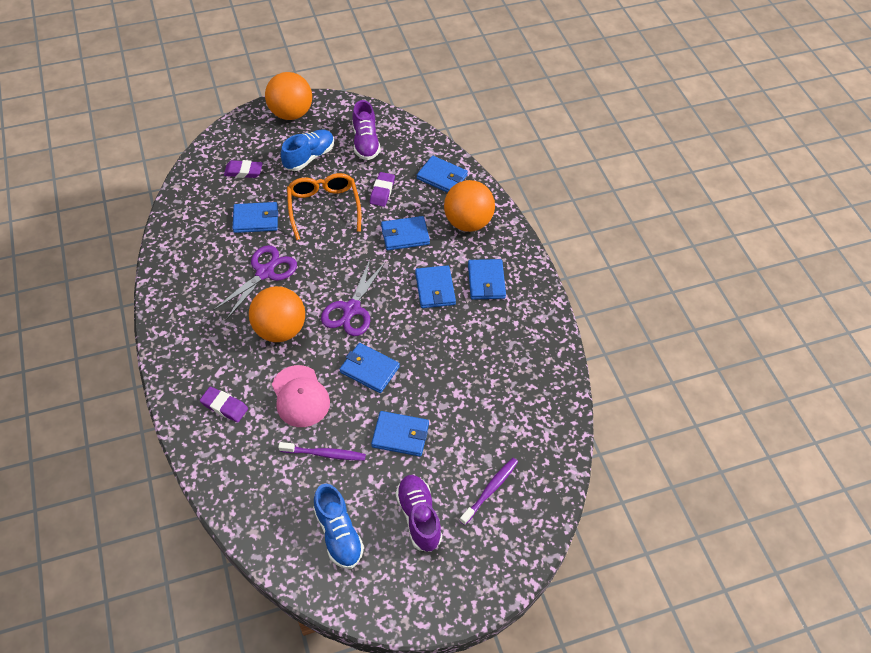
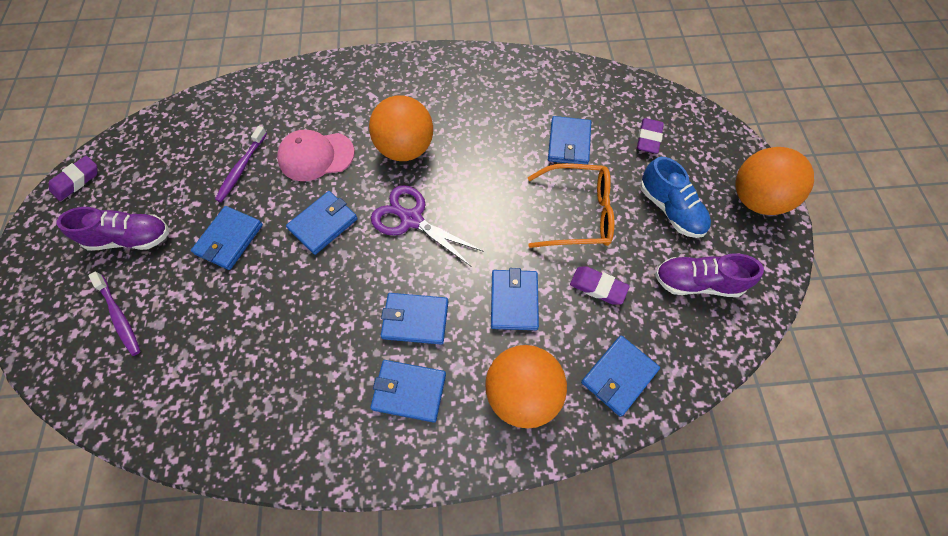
camera: 105 degrees right, 10 degrees up
(224, 406) = (331, 96): purple eraser -> purple eraser (77, 180)
(265, 272) = (487, 143): purple scissors -> none
(338, 534) = (154, 167): blue shoe -> none

